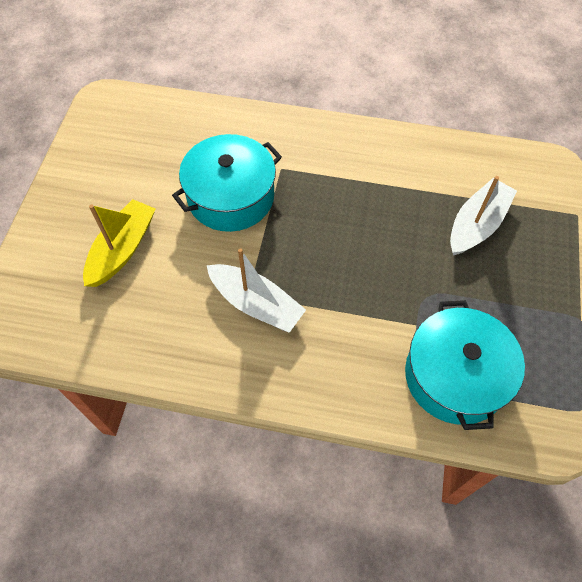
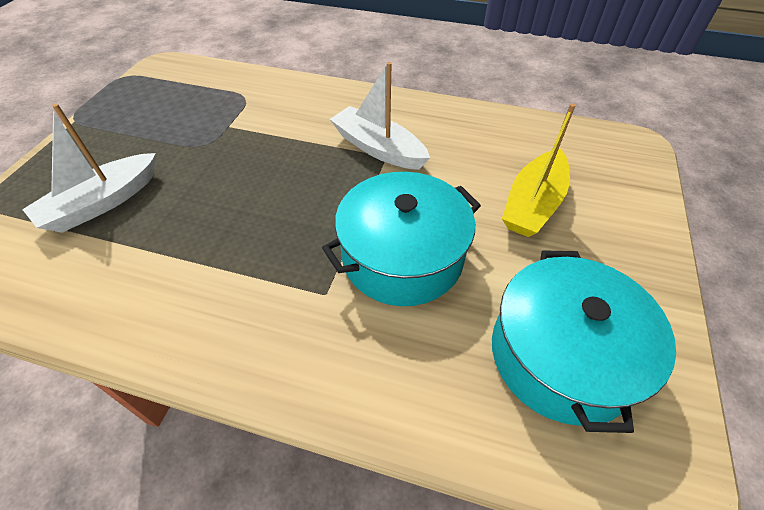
camera: 175 degrees left, 10 degrees down
(455, 376) = (214, 95): turquoise pot -> turquoise pot (561, 355)

